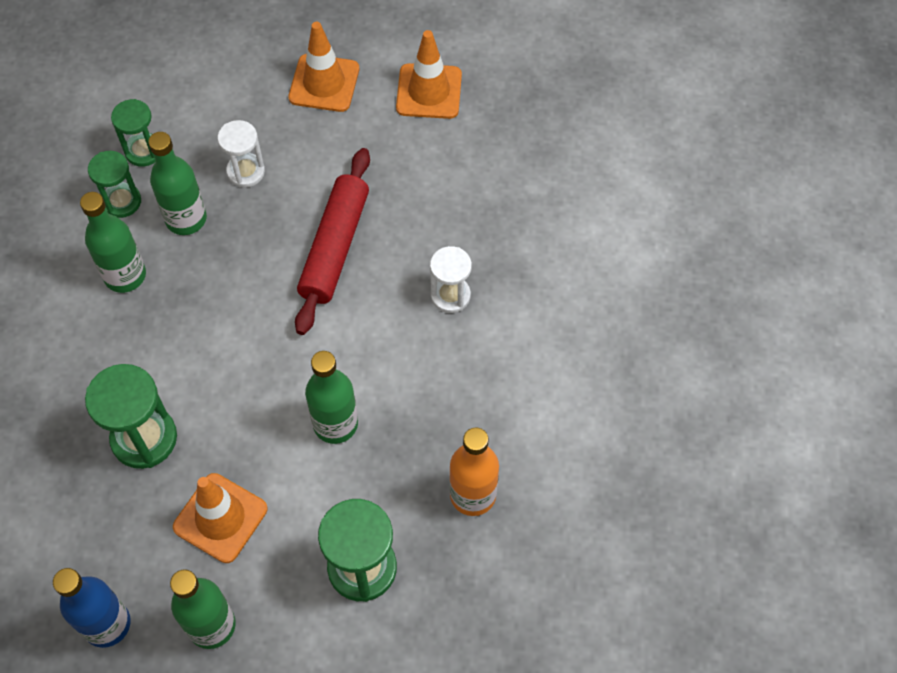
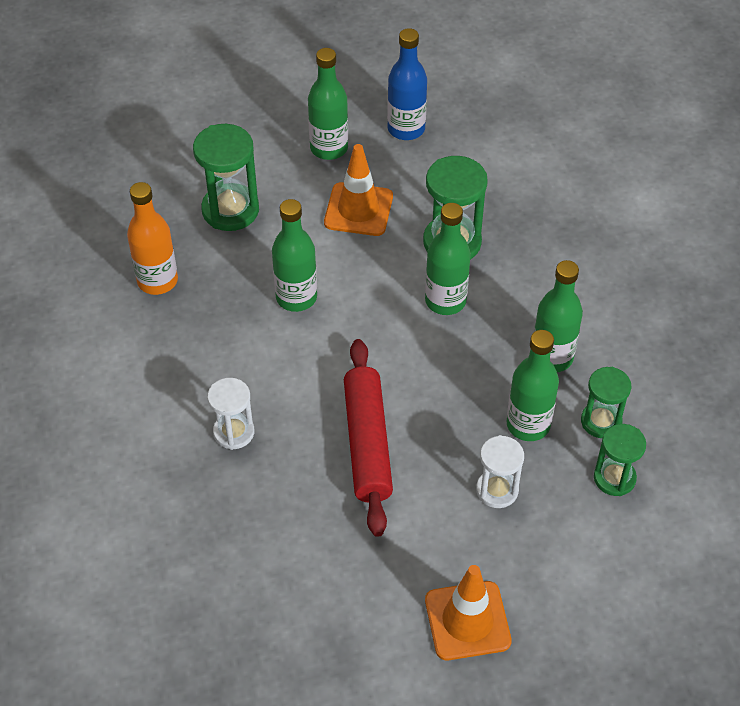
camera: 160 degrees right, 10 degrees down
(189, 369) = (445, 301): none -> green bottle
(429, 91) = (342, 651): orange traffic cone -> none

